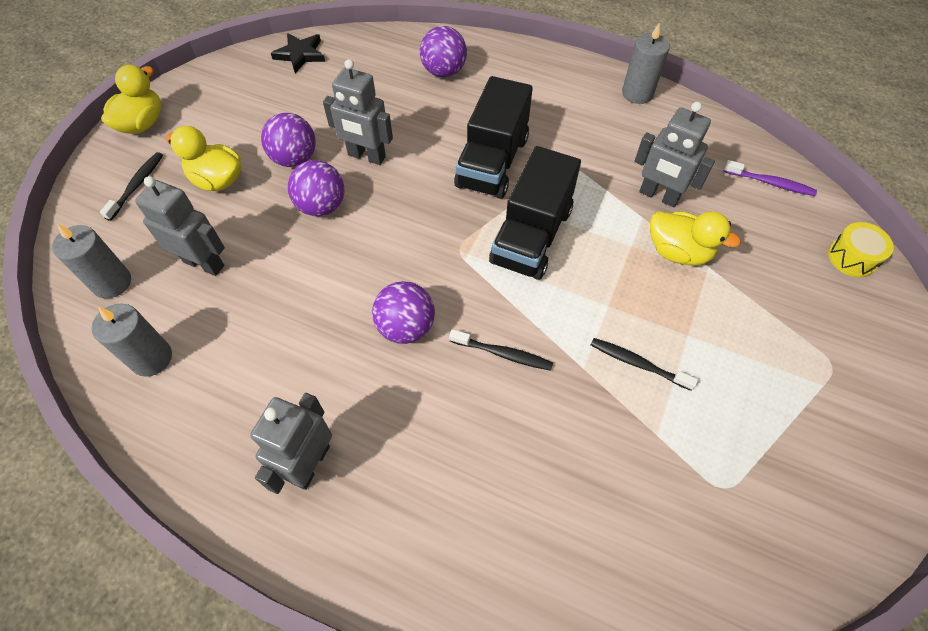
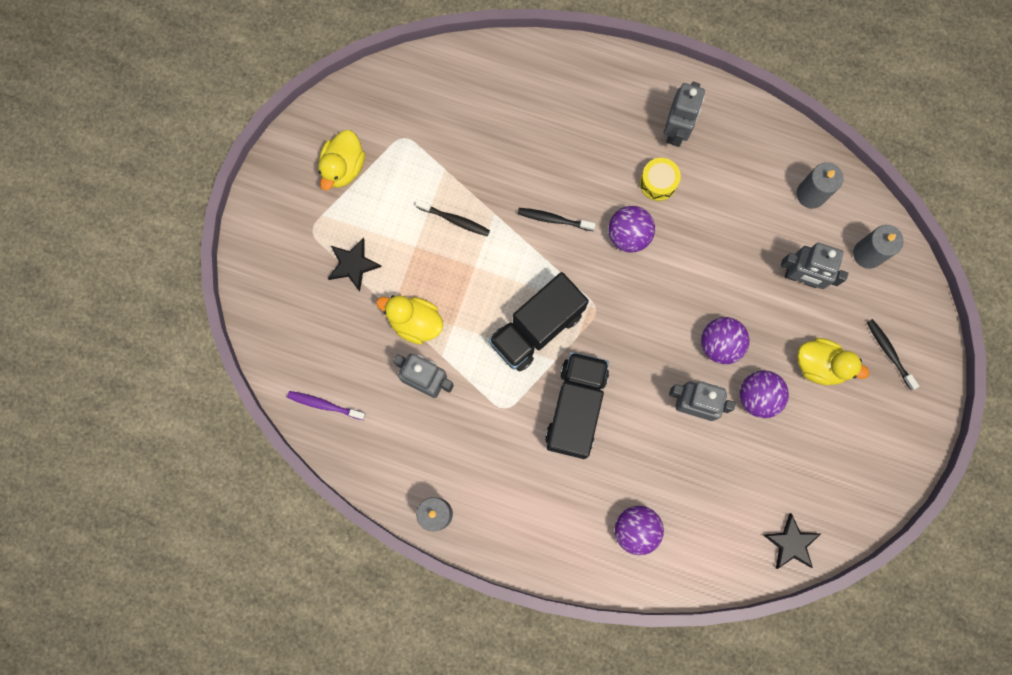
camera: 175 degrees right, 20 degrees up
(137, 185) = (889, 353): black toothbrush -> black toothbrush turned 135 degrees clockwise
(142, 124) = (916, 428): yellow duck -> yellow duck (343, 167)
(531, 236) = (537, 328): black truck -> black truck turned 150 degrees counterclockwise
(767, 320) = (353, 265): none -> black star
(852, 257) = (272, 329): yellow drum -> yellow drum (658, 183)

